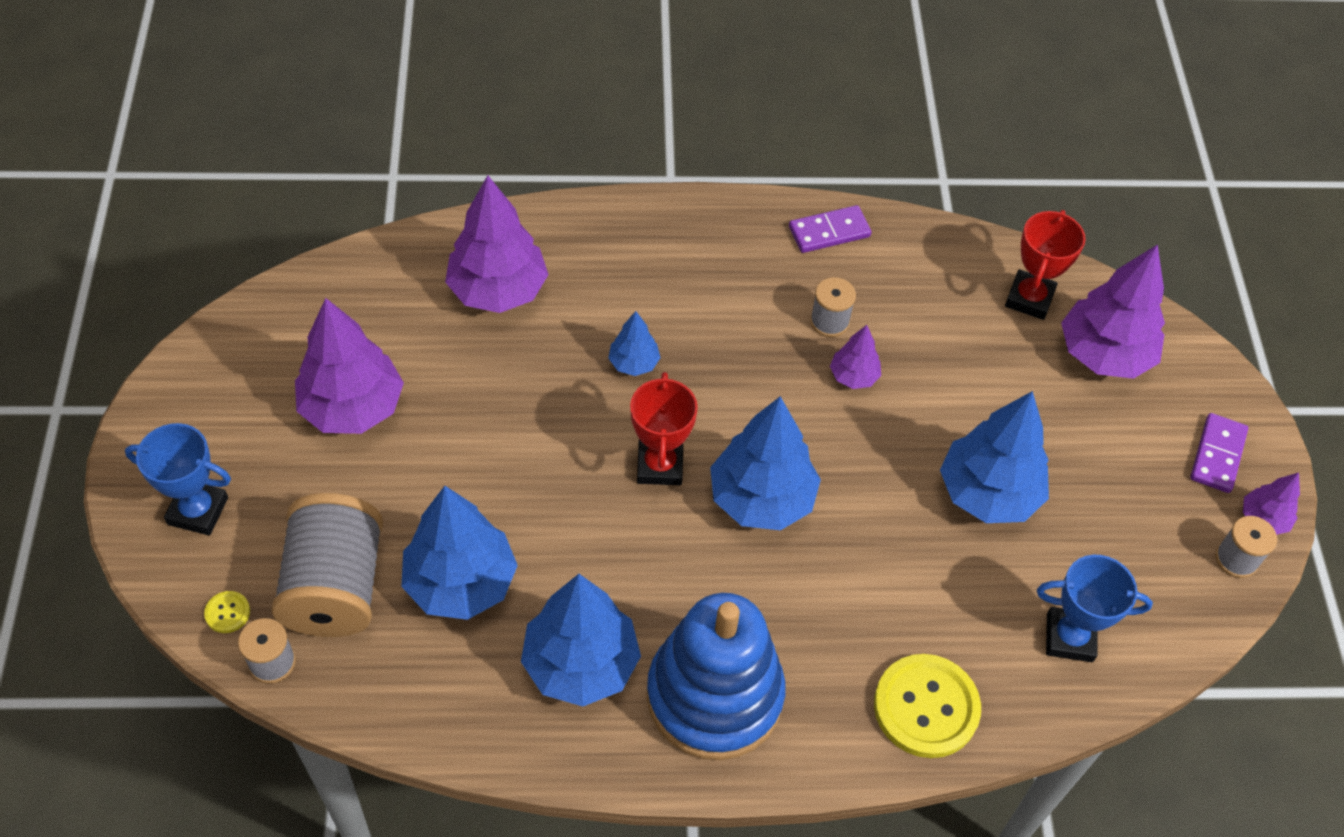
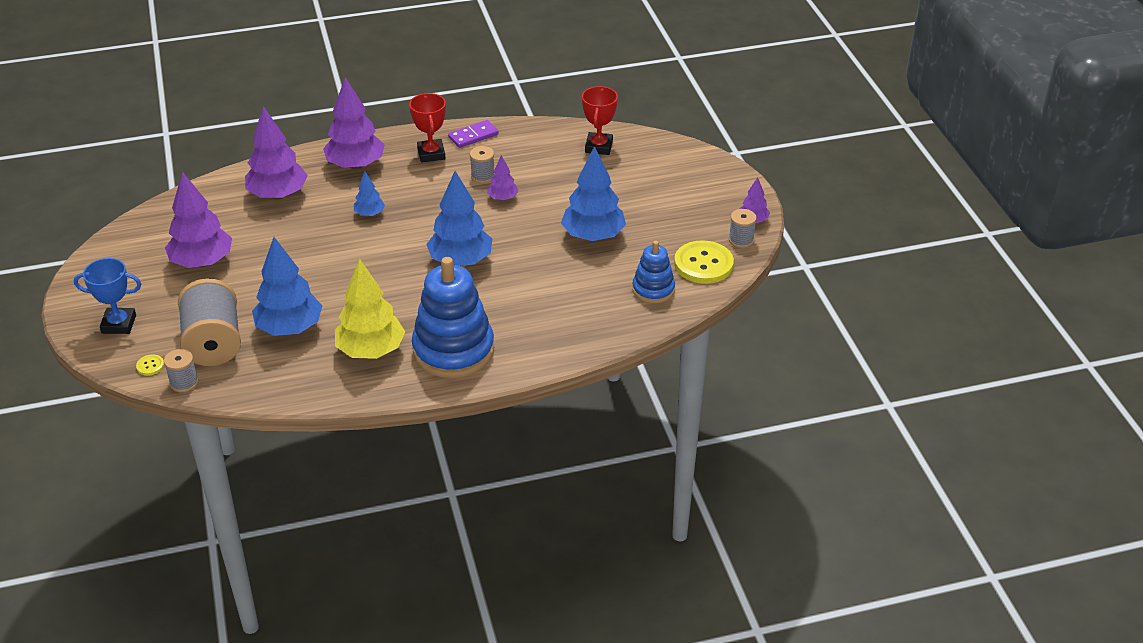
camera: 10 degrees left, 15 degrees down
(581, 664) = (371, 350): blue tree -> yellow tree
(660, 465) = (396, 256): red trophy -> red trophy (431, 154)
(926, 707) = (577, 333): yellow button -> yellow button (703, 264)
(1069, 637) = (653, 290): blue trophy -> blue stacking toy
(1104, 354) = (647, 164): purple tree -> purple tree (356, 165)
(1217, 455) = (722, 197): purple domino -> none

